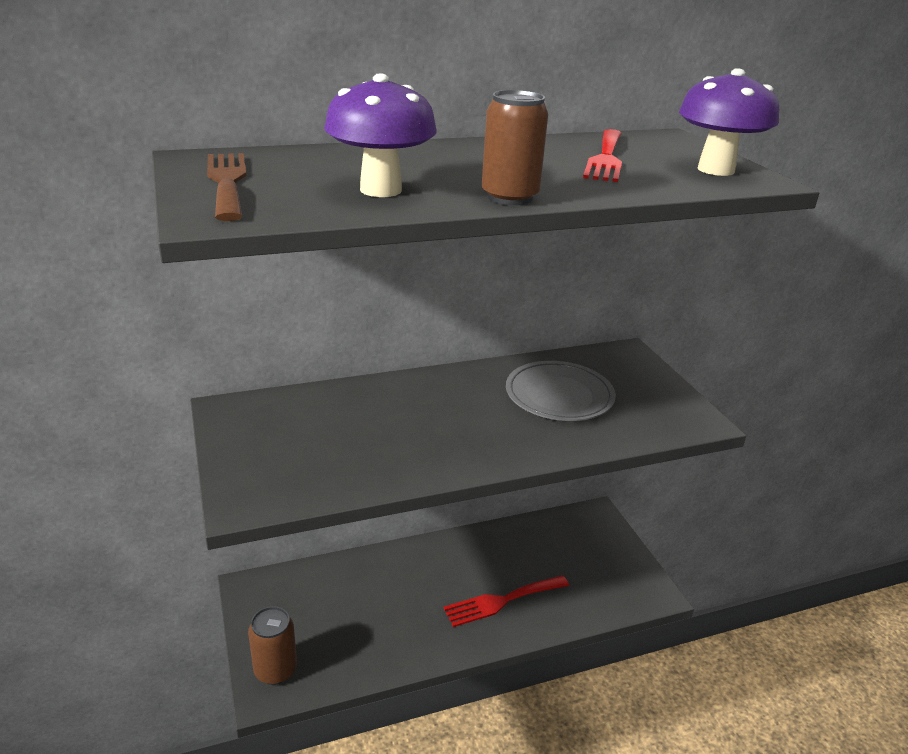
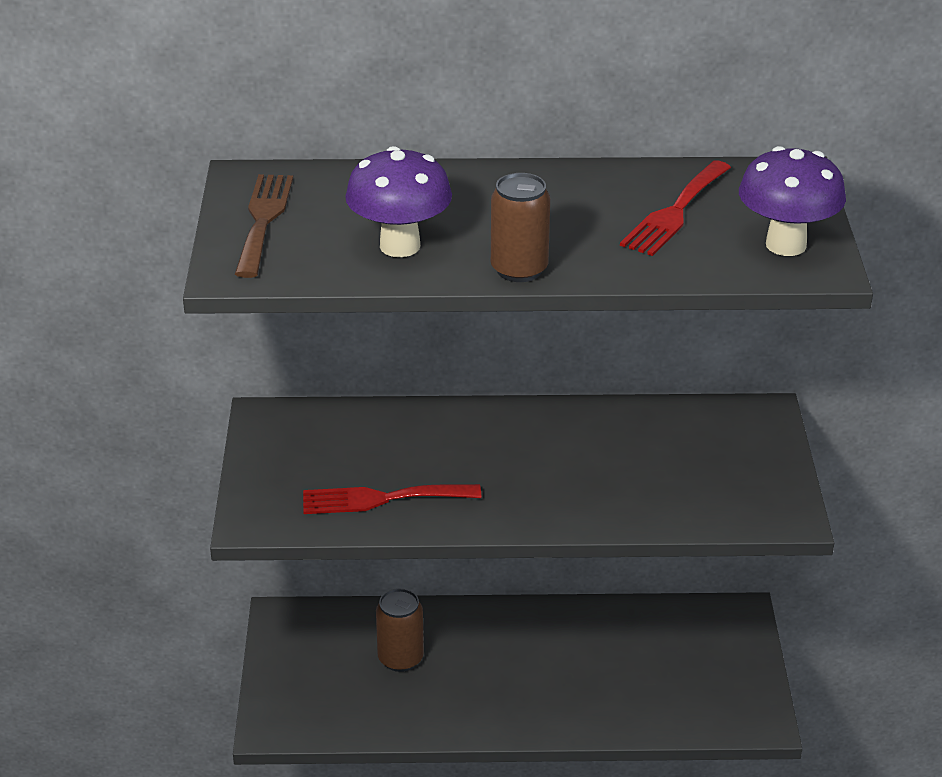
camera: 20 degrees right, 5 degrees up
(275, 670) = (286, 708): brown can -> brown can (400, 658)
(501, 601) = (565, 690): red fork -> red fork (382, 499)
(559, 395) = (640, 457): grey plate -> none

